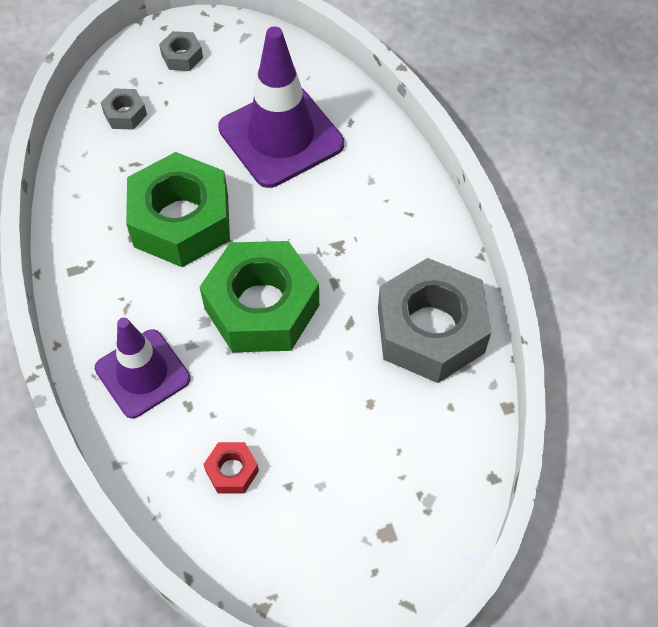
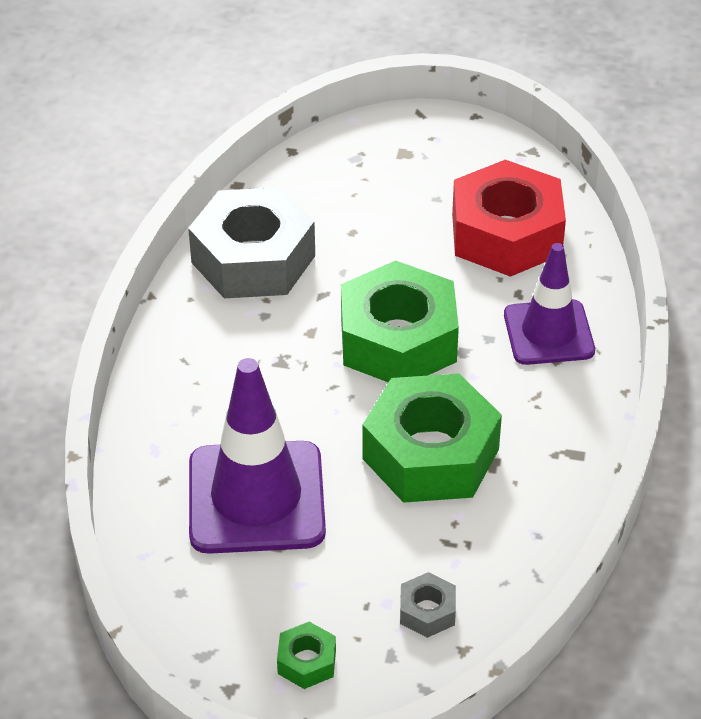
camera: 150 degrees left, 15 degrees down
(182, 56) = (306, 662): grey nut -> green nut
(232, 471) = (506, 234): red nut -> red nut, size x2.35

